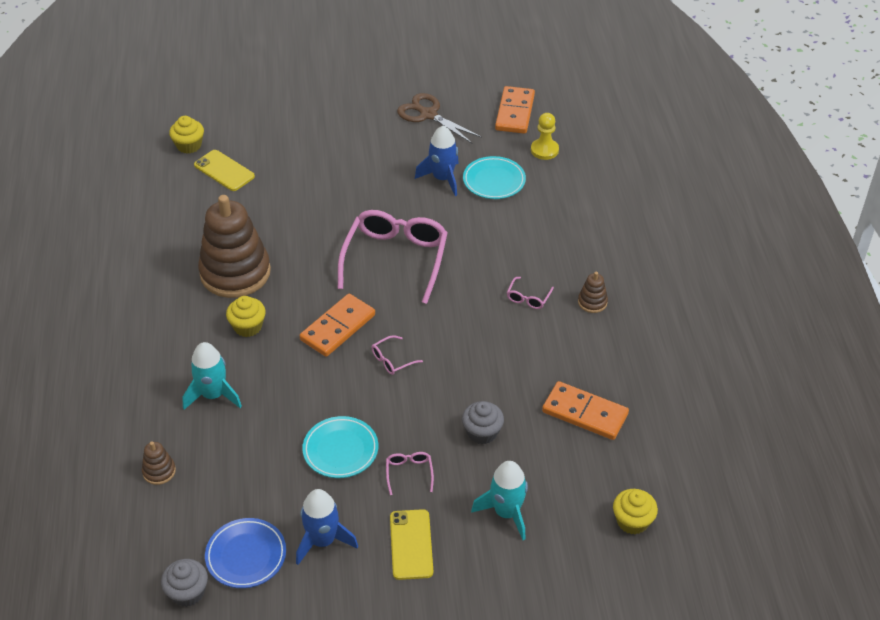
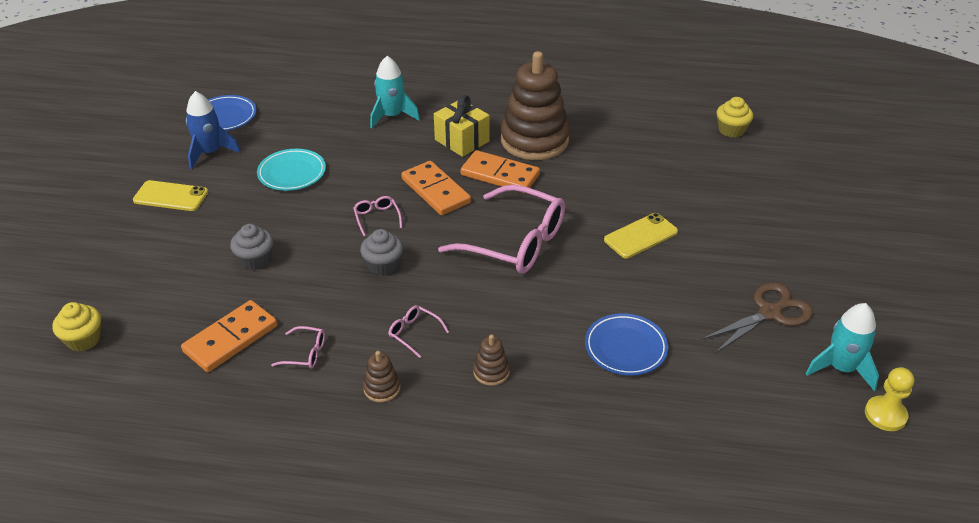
camera: 105 degrees right, 5 degrees down
(159, 471) = (330, 86): brown stacking toy -> brown stacking toy (491, 372)
(187, 592) = (214, 90): grey cupcake -> grey cupcake (383, 265)
(224, 171) = (686, 147): yellow phone -> yellow phone (640, 236)
(248, 326) = (462, 140): yellow cupcake -> yellow gift
(409, 473) = (241, 207): pink glasses -> pink glasses (305, 353)
(442, 178) = (640, 302): blue rocket -> none
(494, 181) = (625, 348): turquoise plate -> blue plate
(506, 512) = (158, 257): turquoise rocket -> turquoise rocket (841, 368)
(515, 112) = (768, 401): orange domino -> orange domino (500, 175)
(544, 150) = (679, 414): yellow pawn -> yellow pawn (885, 415)

